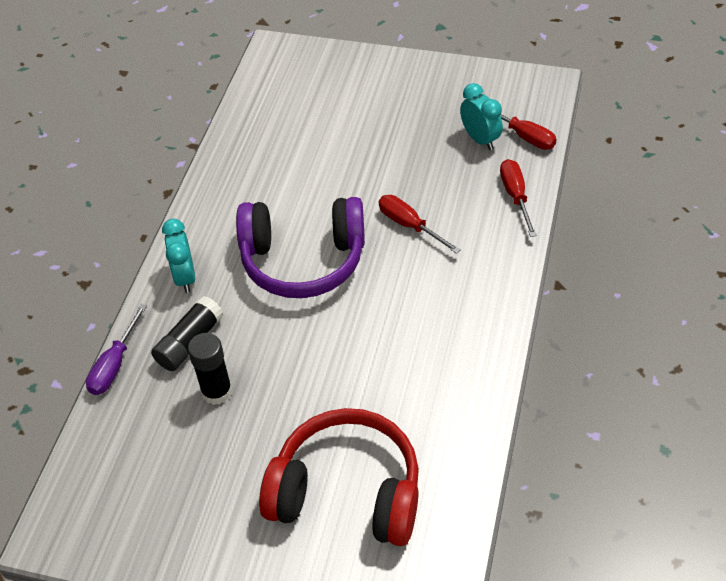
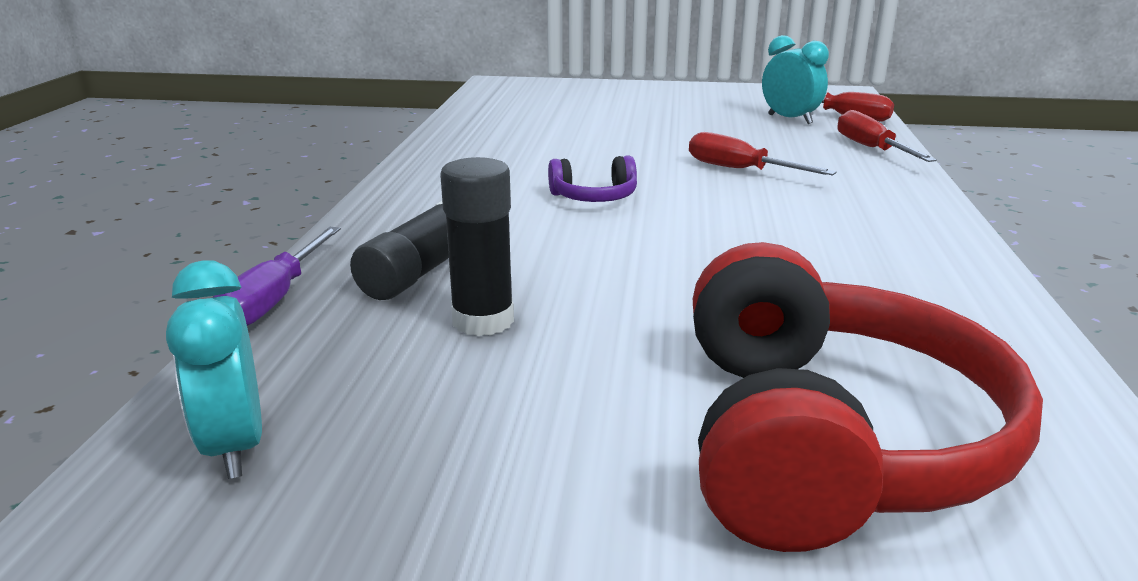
camera: 10 degrees left, 25 degrees down
(185, 277) = (404, 216): turquoise clock -> turquoise clock (235, 446)
(303, 260) = (594, 197): purple headphones -> purple headphones, size x0.43
(347, 492) = (824, 440): red headphones -> red headphones turned 90 degrees clockwise

